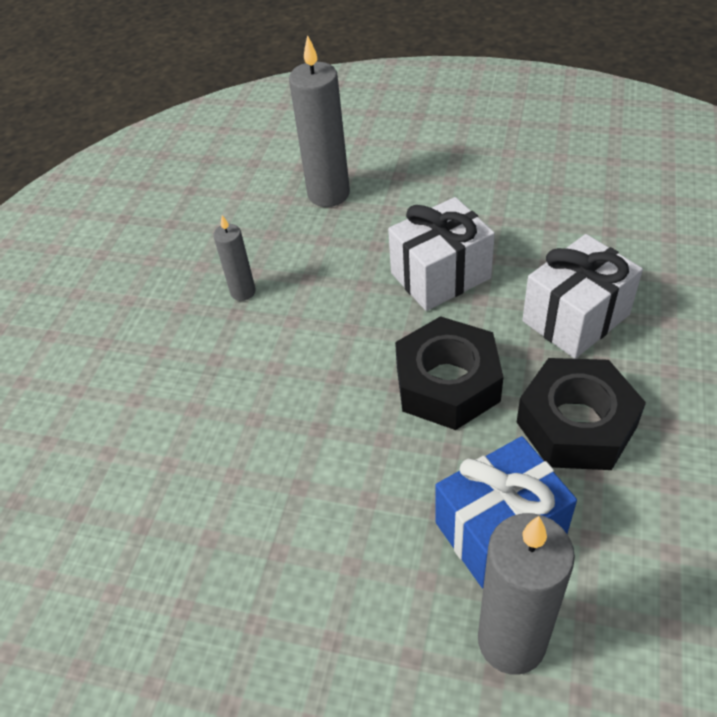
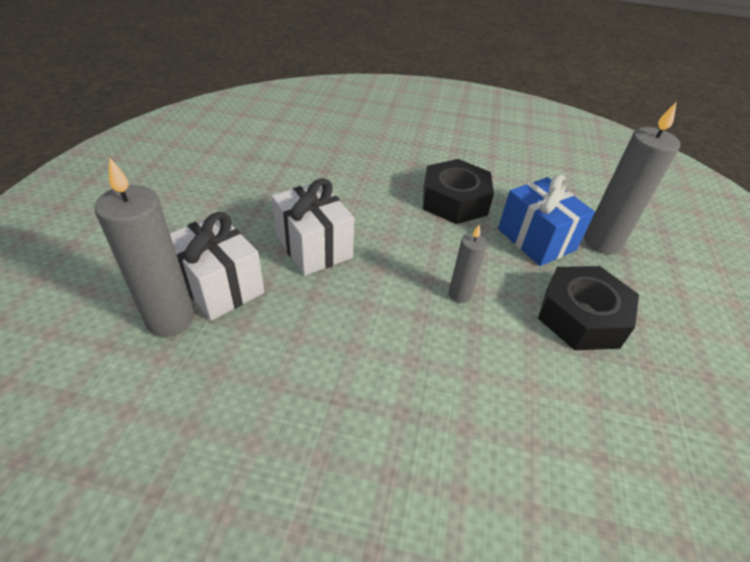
camera: 100 degrees left, 5 degrees down
(243, 292) = (307, 393): grey candle -> grey candle (459, 295)
(447, 383) = (425, 252): black nut -> black nut (581, 317)
(575, 318) = (367, 189): white gift -> white gift (220, 285)

